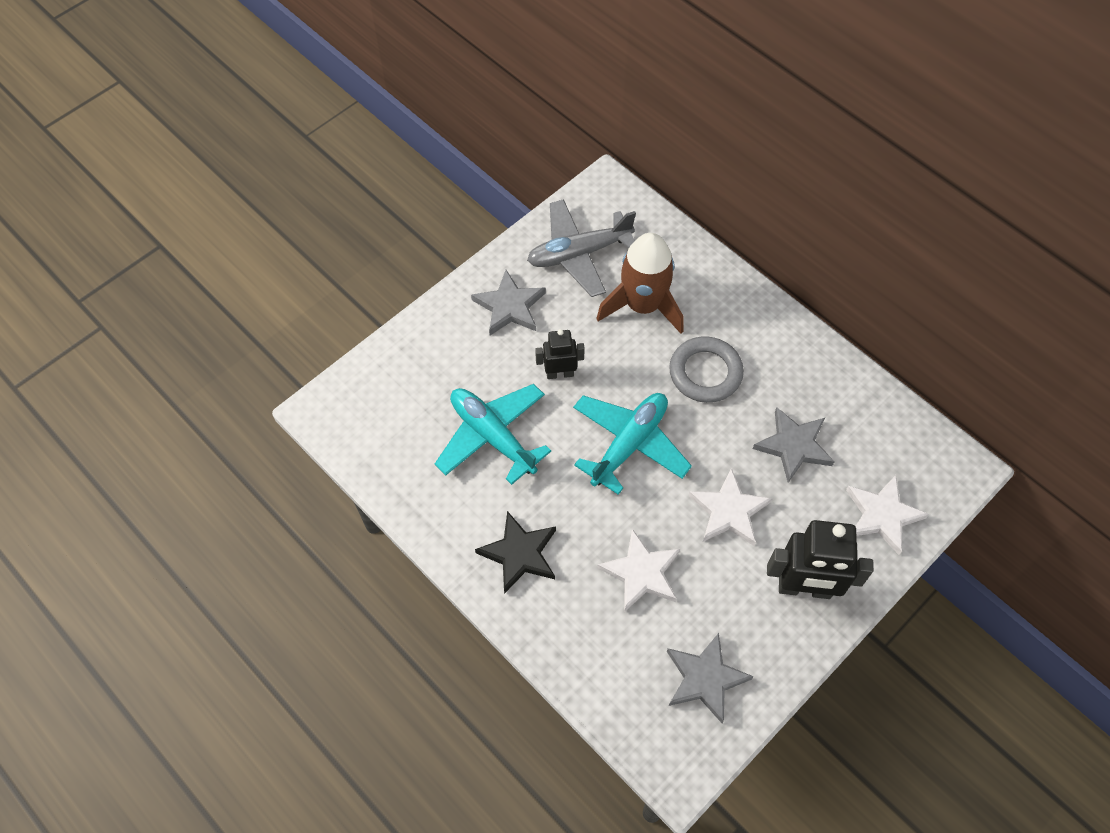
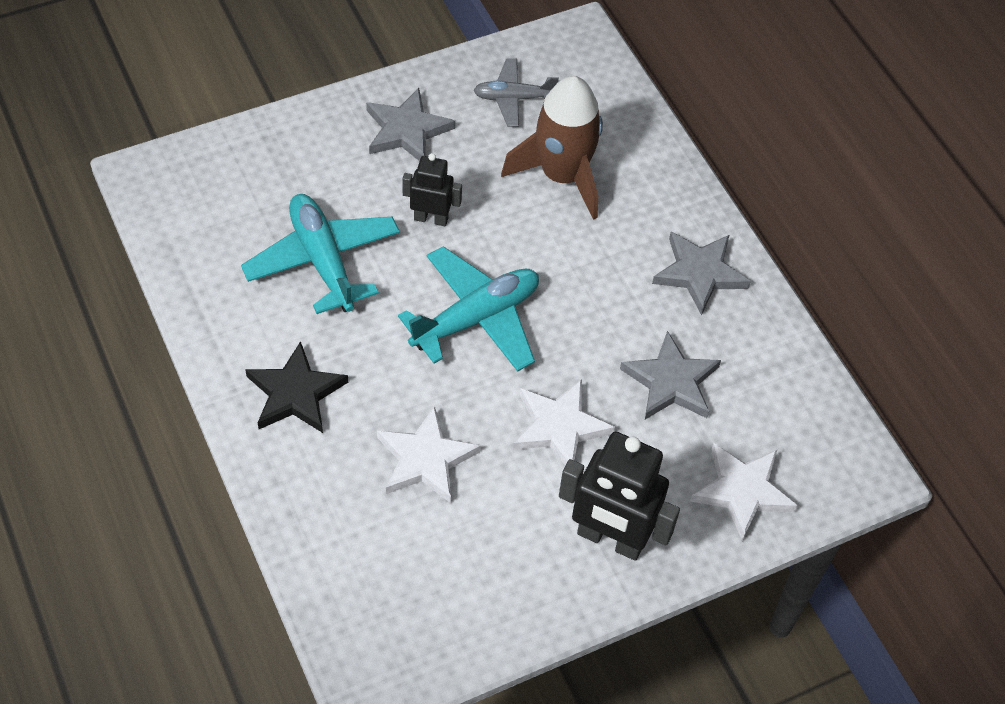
camera: 15 degrees right, 5 degrees down
(579, 254) = (513, 98): grey plane -> grey plane, size x0.60
(705, 373) = (602, 270): grey ring -> none
(705, 679) = (446, 596): grey star -> grey star (699, 273)

